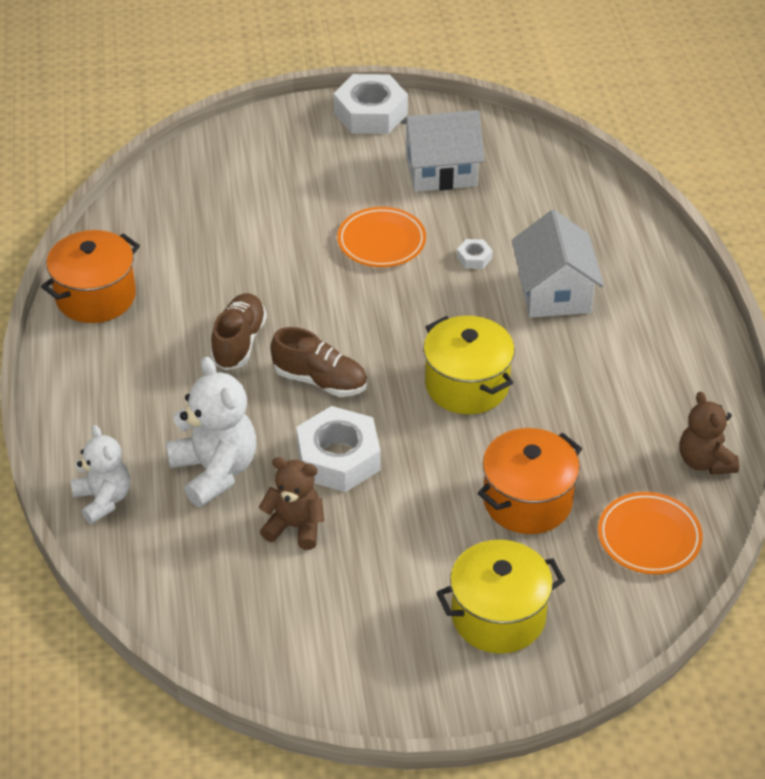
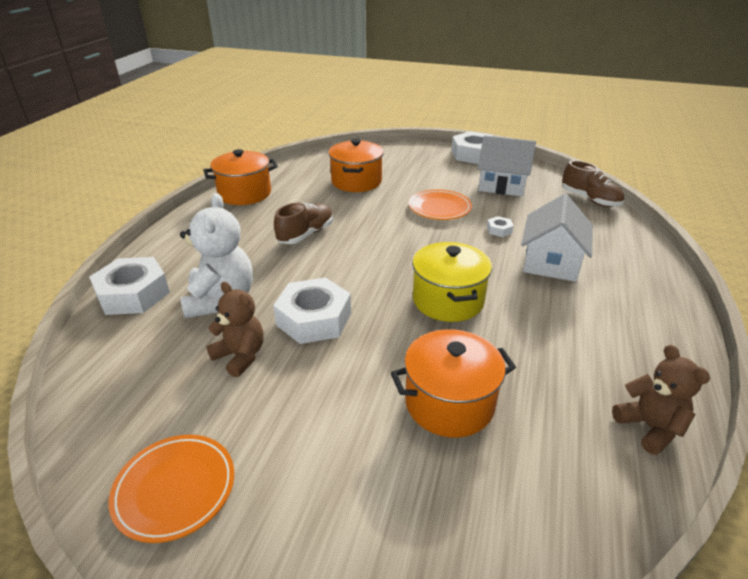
camera: 25 degrees right, 10 degrees down
(103, 499) = (133, 294): white teddy bear -> white nut
(238, 223) = (356, 182): none -> orange pot
(320, 381) = (341, 268): brown shoe -> brown shoe (590, 200)
(498, 616) = (354, 507): yellow pot -> none
(649, 537) = (561, 484): orange plate -> orange plate (175, 489)
(705, 461) = (649, 427): brown teddy bear -> brown teddy bear turned 150 degrees clockwise

